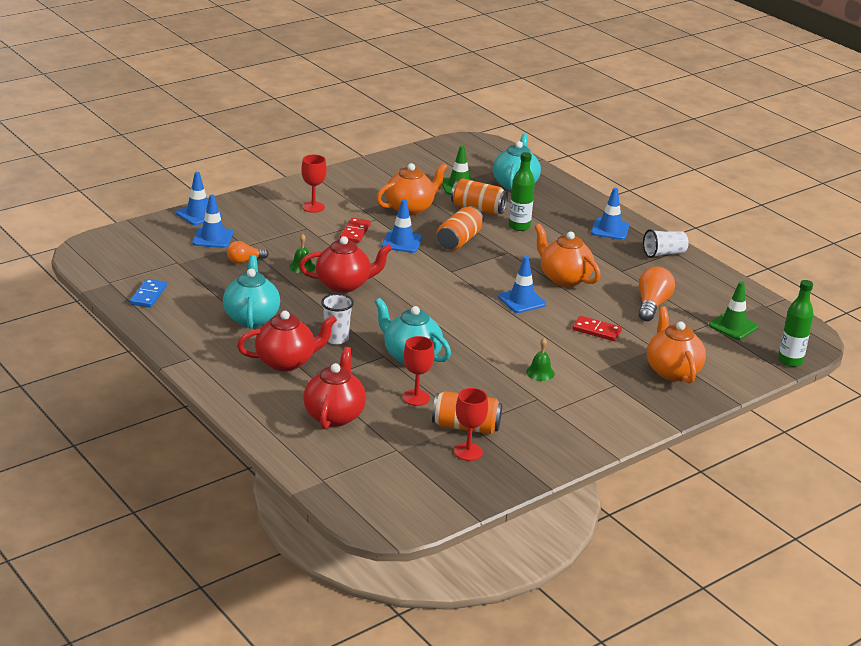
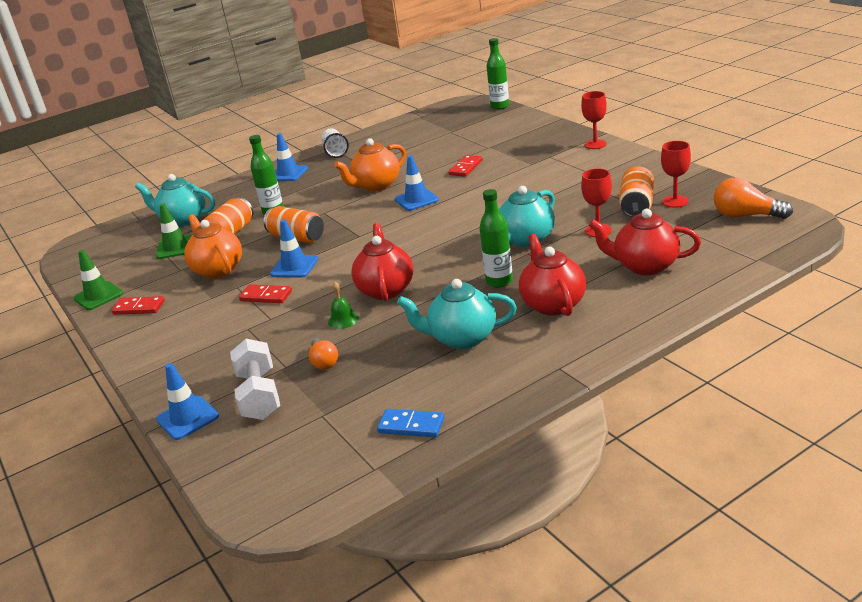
camera: 80 degrees left, 0 degrees up
(213, 238) = (259, 395): blue traffic cone -> white dumbbell
(313, 207) = (195, 330): red goblet -> red goblet (595, 144)
(336, 338) = (499, 281): white cup -> green bottle
(358, 181) = (139, 308): none -> red domino
(540, 373) = (539, 184): green bell -> none
(652, 305) = (422, 151): orange light bulb -> orange light bulb (746, 216)
(672, 371) = (523, 139): orange teapot -> none
(733, 326) = (452, 124): green traffic cone -> green traffic cone (98, 296)

